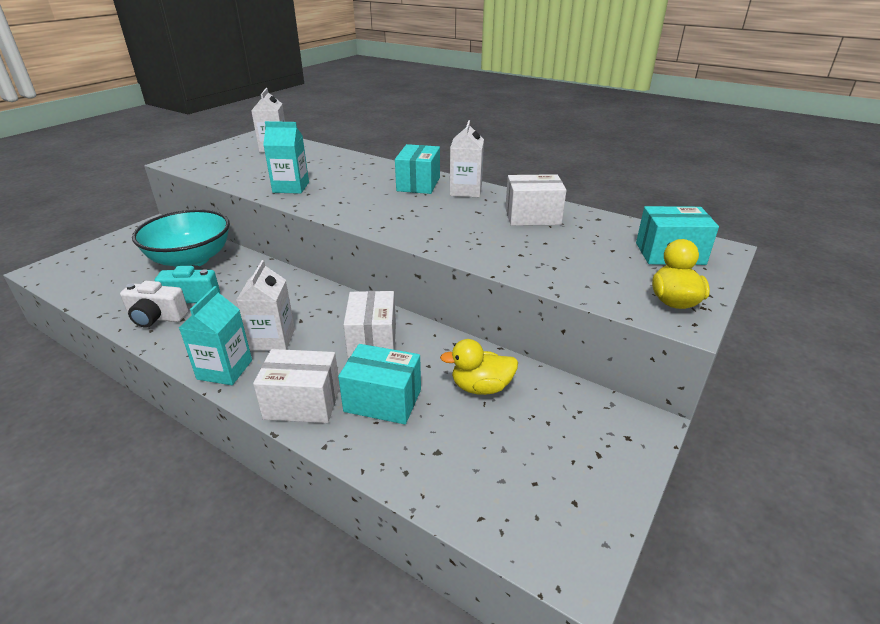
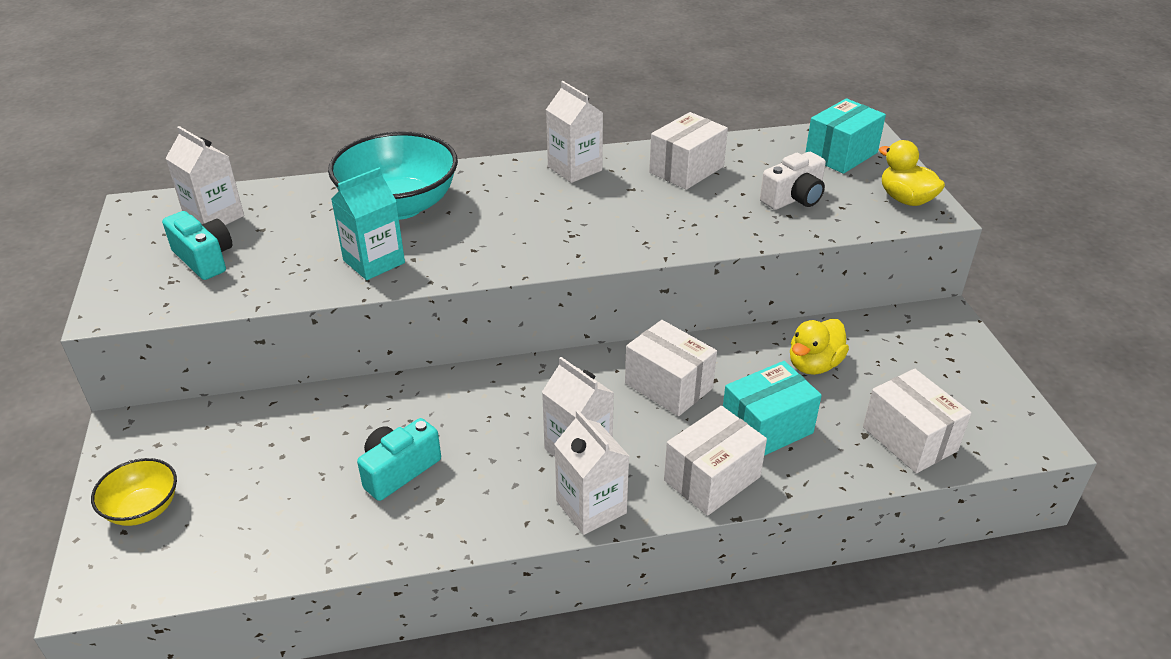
camera: 45 degrees left, 5 degrees up
(104, 254) = (143, 509): none -> yellow bowl
(156, 318) = (407, 519): white camera -> white camera (794, 198)
(191, 260) = (297, 436): turquoise bowl -> turquoise bowl (399, 206)
(225, 370) = (591, 507): turquoise carton -> white carton
(239, 160) = (204, 259): none -> turquoise camera
(418, 184) = (511, 183): turquoise box -> none
(464, 480) = (909, 439): none -> white box

